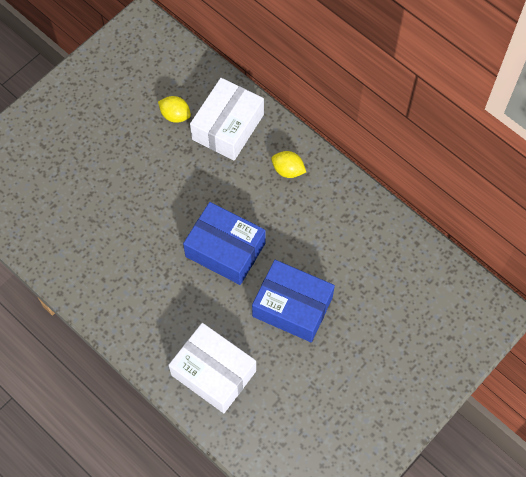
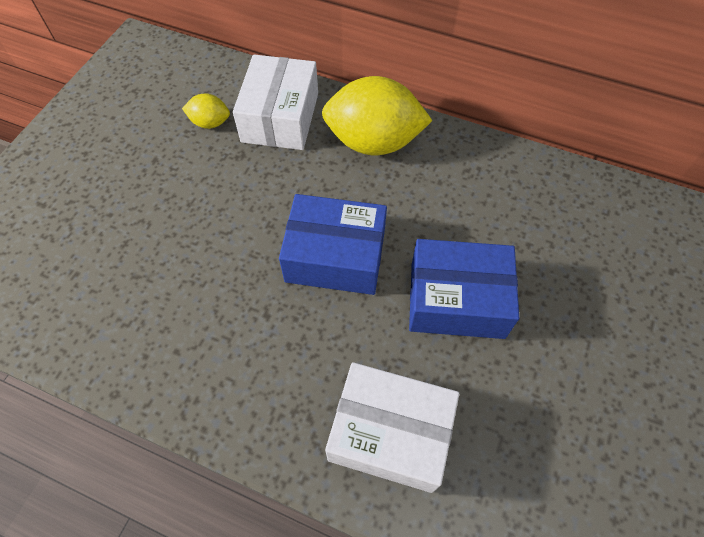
camera: 20 degrees left, 5 degrees down
(288, 170) = (373, 142): yellow lemon -> yellow lemon, size x2.14

